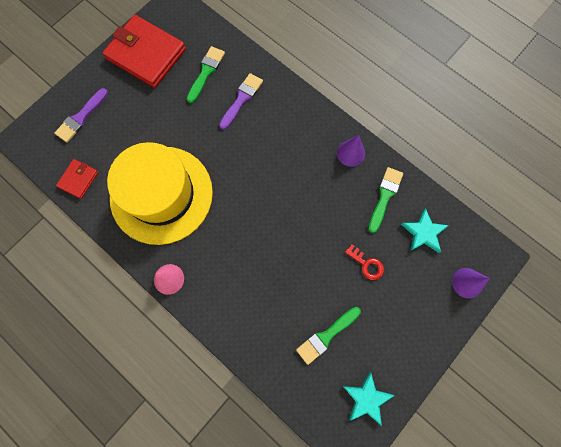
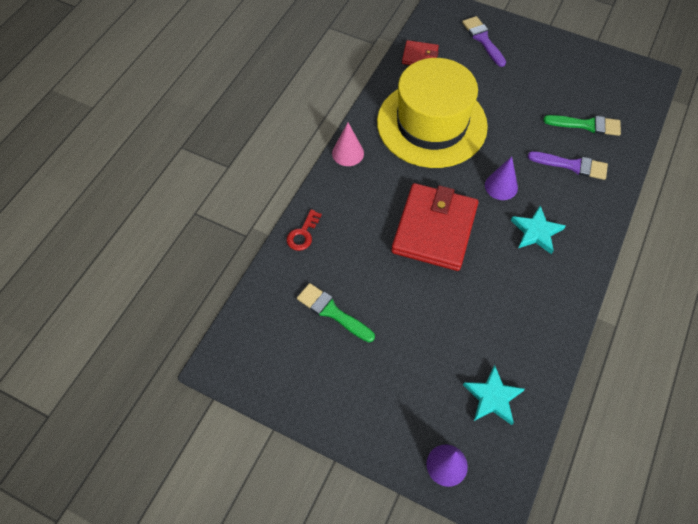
camera: 75 degrees right, 15 degrees down
(81, 118) = (483, 39): purple brush -> purple brush turned 45 degrees clockwise
(146, 54) = (578, 69): red wallet -> red wallet (434, 229)
(351, 153) = (560, 291): purple cone -> purple cone (501, 186)
(366, 398) = (274, 369): turquoise star -> turquoise star (536, 232)
(367, 264) = (428, 338): red key -> red key (303, 234)
(384, 196) = (521, 341): green brush -> none

